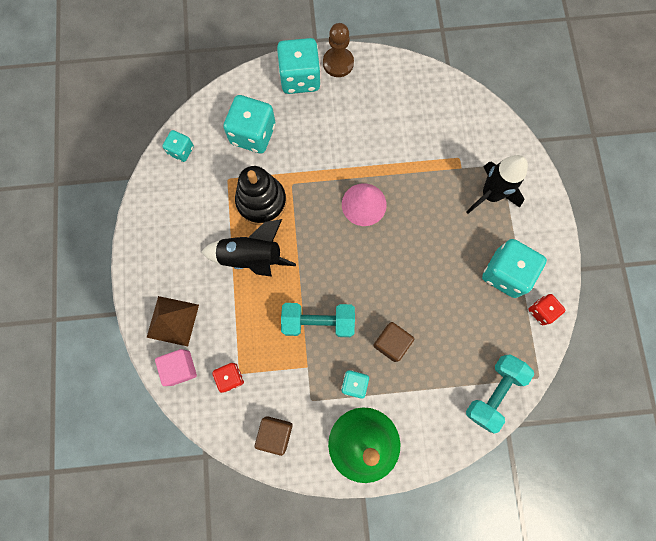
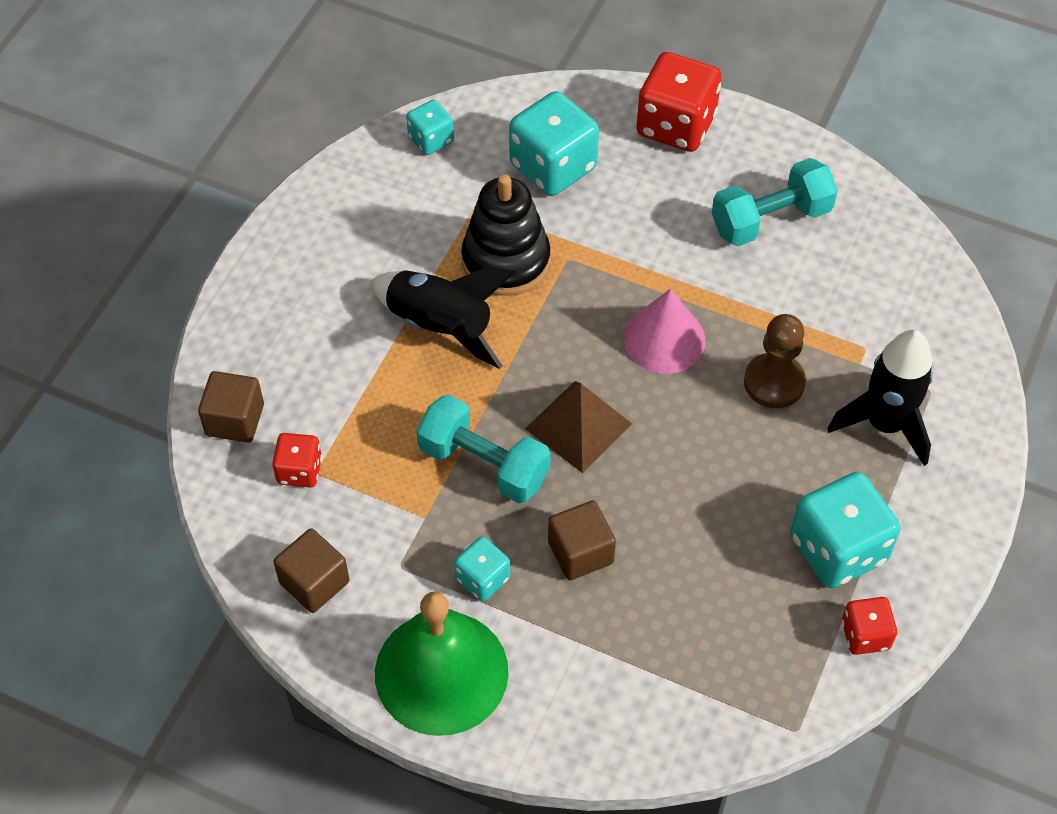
camera: 30 degrees right, 20 degrees down
(172, 320) = (267, 352): brown pyramid -> brown pyramid (578, 426)
(180, 368) = (235, 420): pink cube -> brown cube
(300, 78) = (676, 125): turquoise dice -> red dice
(338, 63) = (750, 131): brown pawn -> brown pawn (774, 382)
(494, 392) = (704, 711): turquoise dumbbell -> turquoise dumbbell (770, 219)

